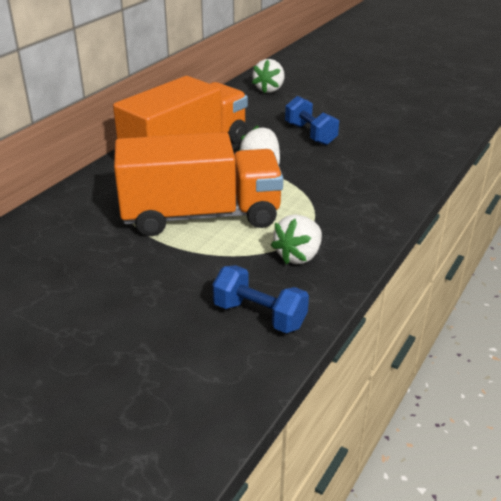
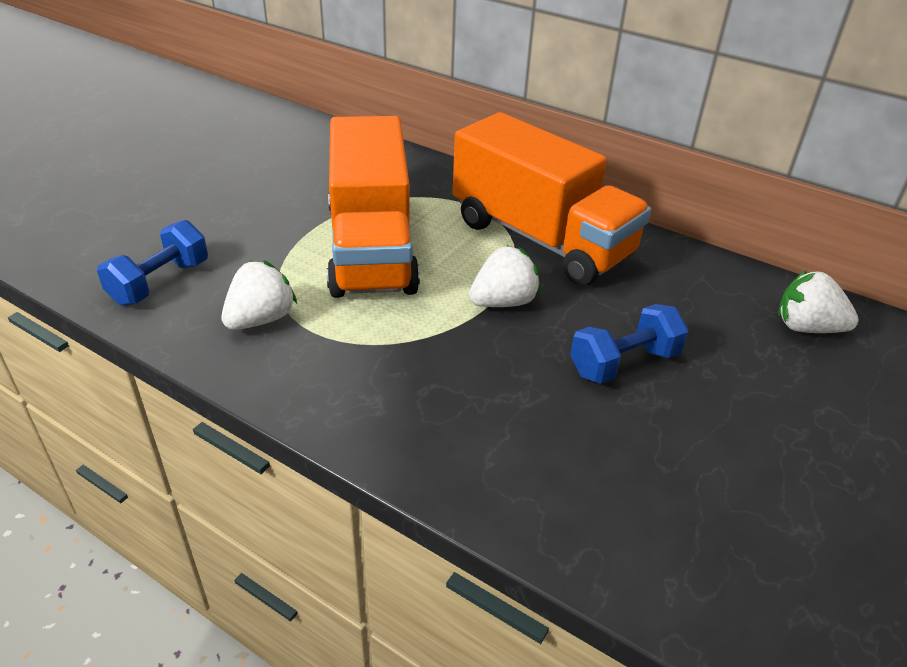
camera: 90 degrees right, 5 degrees up
(298, 256) = (261, 319): white strawberry -> white strawberry turned 90 degrees clockwise

